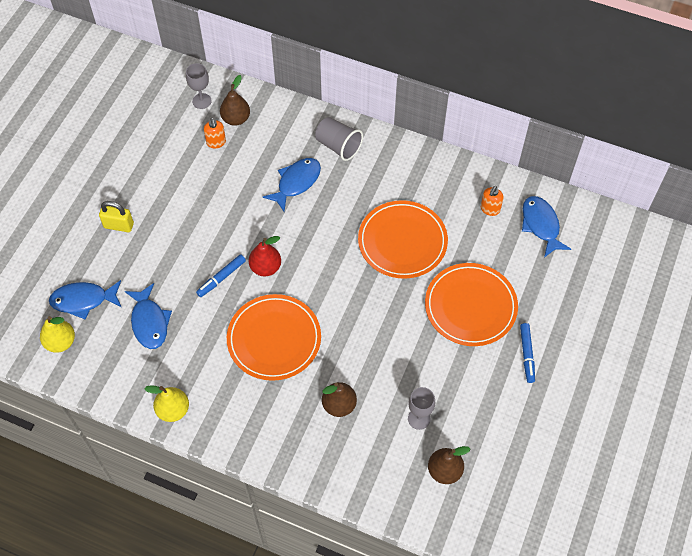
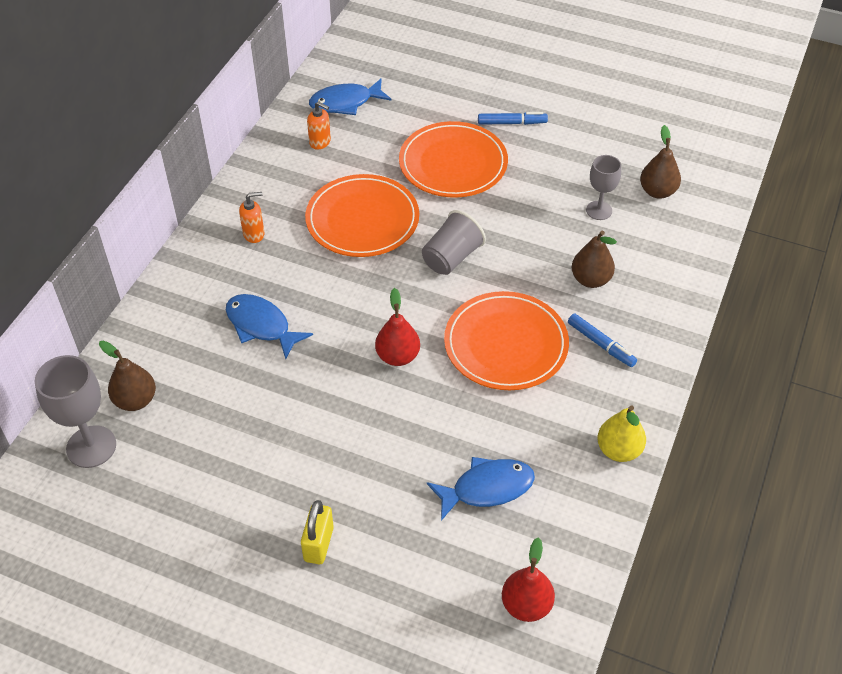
camera: 90 degrees left, 10 degrees down
(61, 342) = (526, 605): yellow pear -> red pear
(83, 300) = (453, 581): blue fish -> none
(201, 101) = (91, 447): grey goblet -> grey goblet, size x1.60
(216, 142) = (176, 423): orange soap dispenser -> orange soap dispenser (254, 234)
(221, 278) = (414, 405): blue marker -> blue marker (601, 344)
(338, 146) = (205, 281): grey cup -> grey cup (451, 257)

